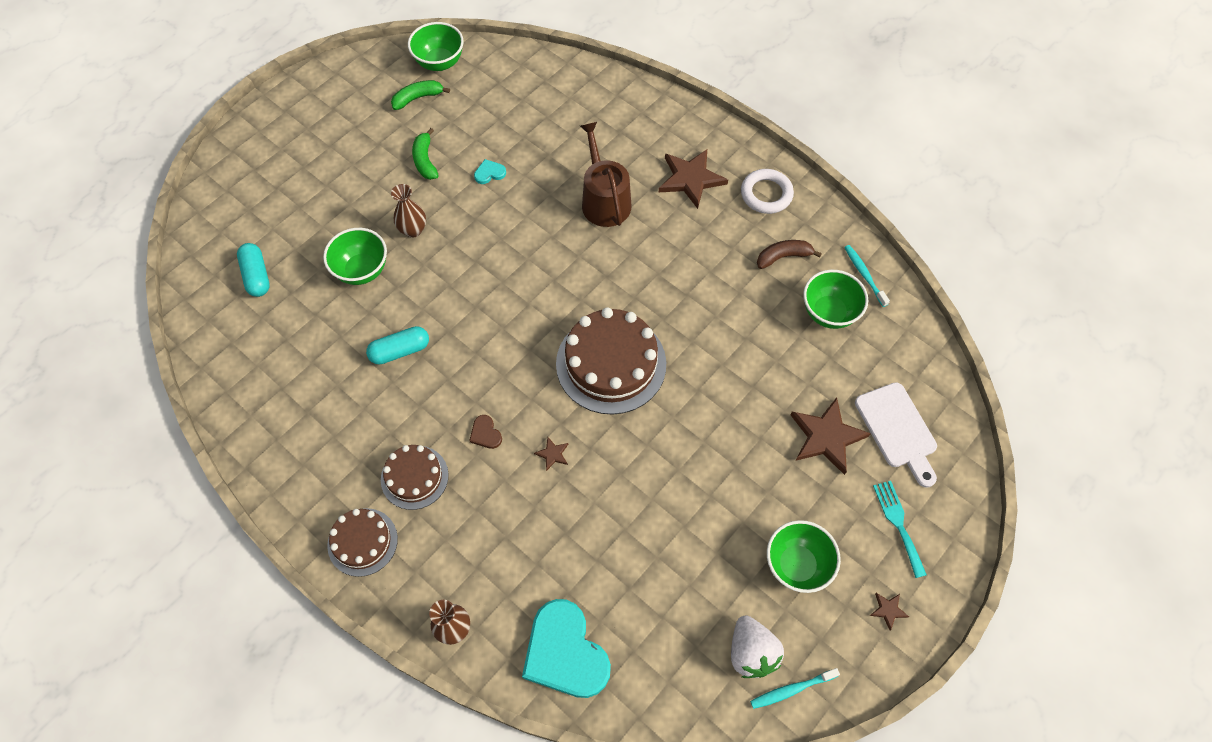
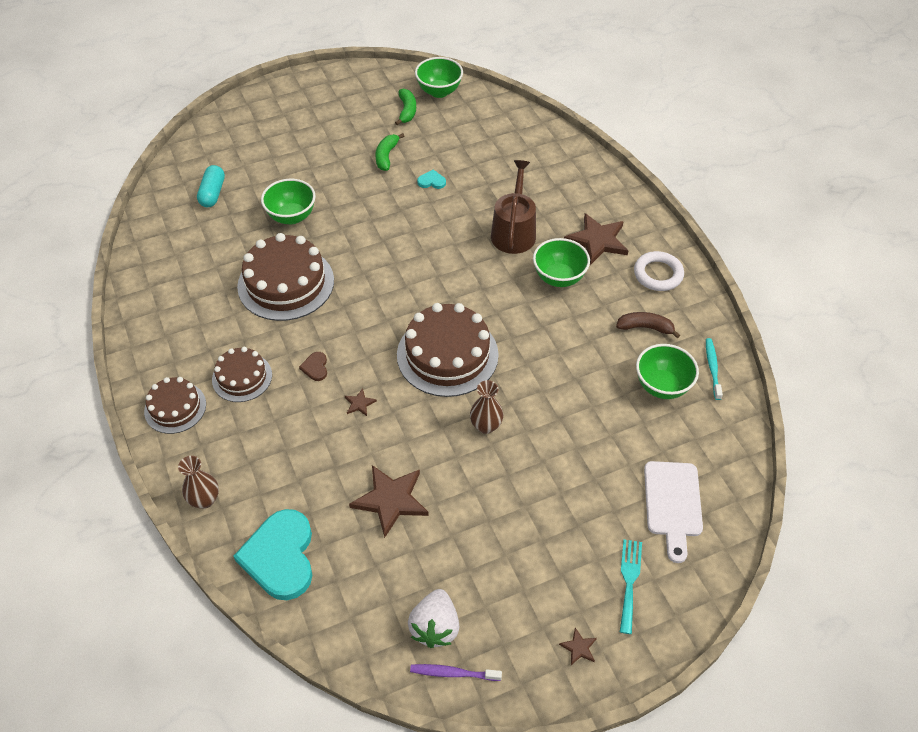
camera: 25 degrees right, 10 degrees down
(400, 351) = (286, 283): turquoise capsule -> brown cake
(413, 230) = (347, 201): brown vase -> brown vase (486, 426)
(418, 98) = (407, 111): green banana -> green banana turned 90 degrees clockwise
(791, 690) = (453, 673): turquoise toothbrush -> purple toothbrush
(796, 565) = (516, 575): green bowl -> green bowl (559, 278)
(826, 437) = (603, 483): brown star -> brown star (391, 500)

